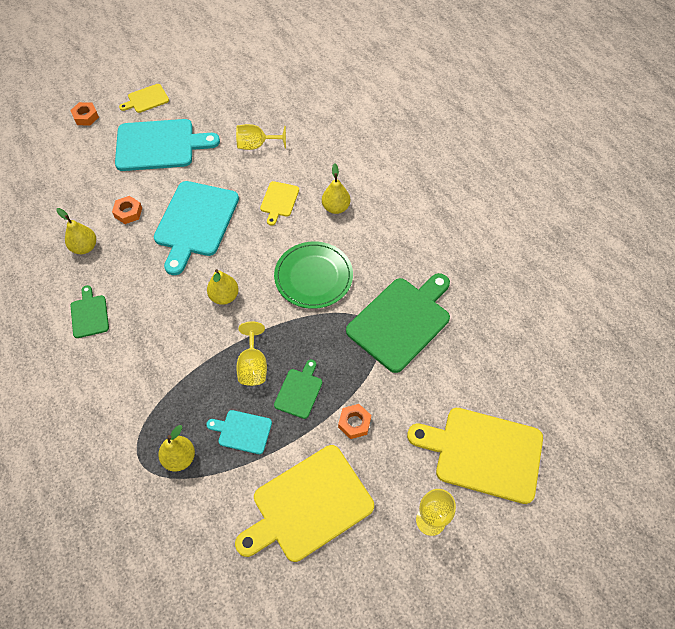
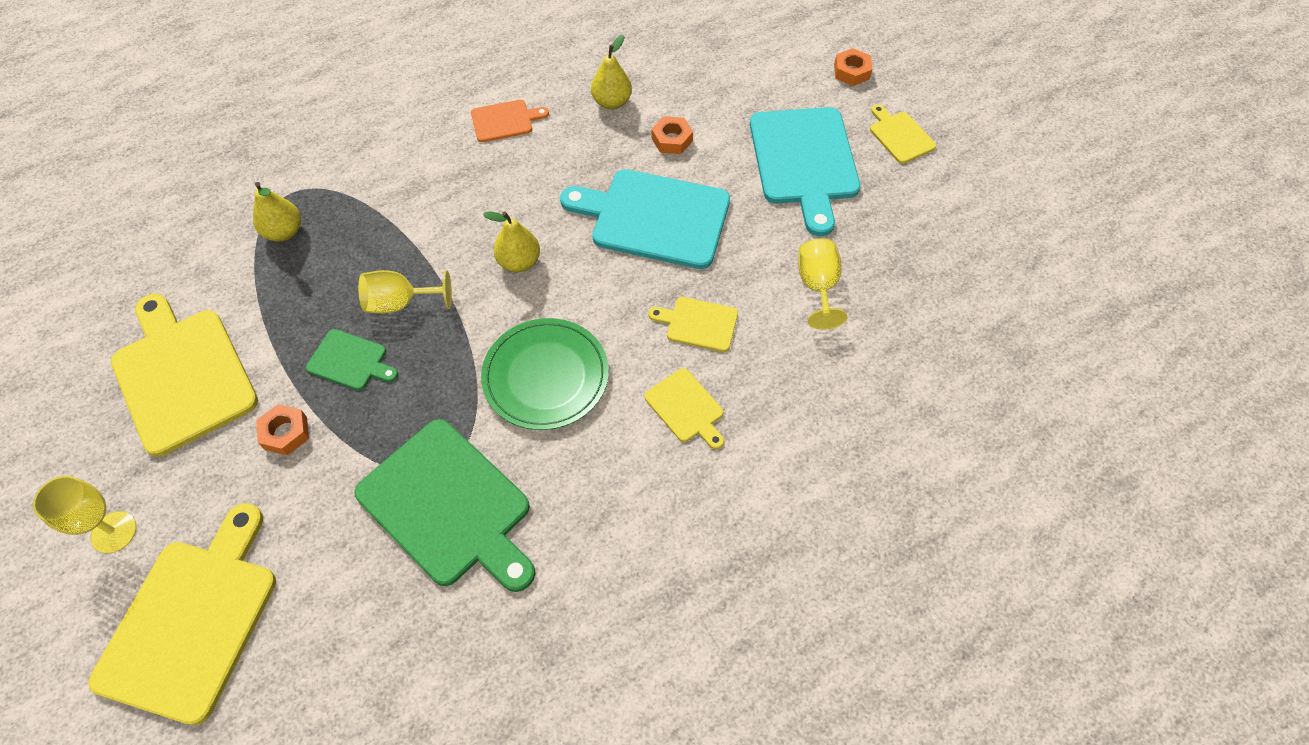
camera: 90 degrees right, 0 degrees up
(89, 314) = (505, 121): green cutting board -> orange cutting board
(242, 431) = (304, 296): turquoise cutting board -> none
(336, 207) = (686, 408): yellow pear -> yellow cutting board

